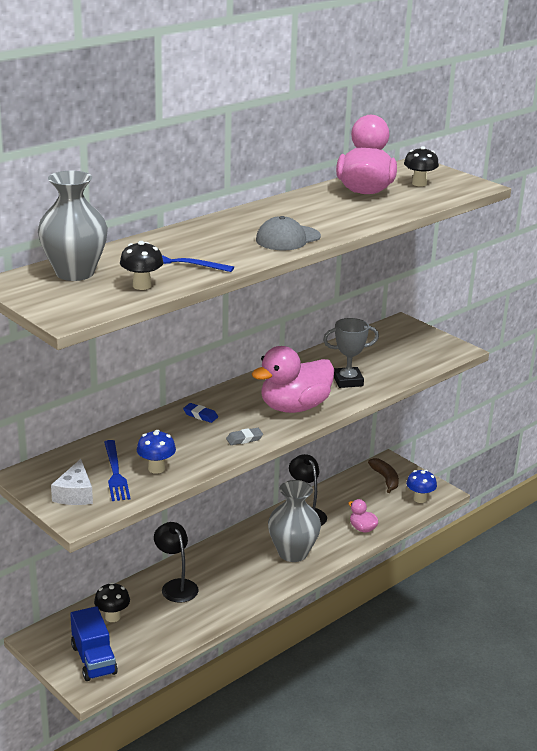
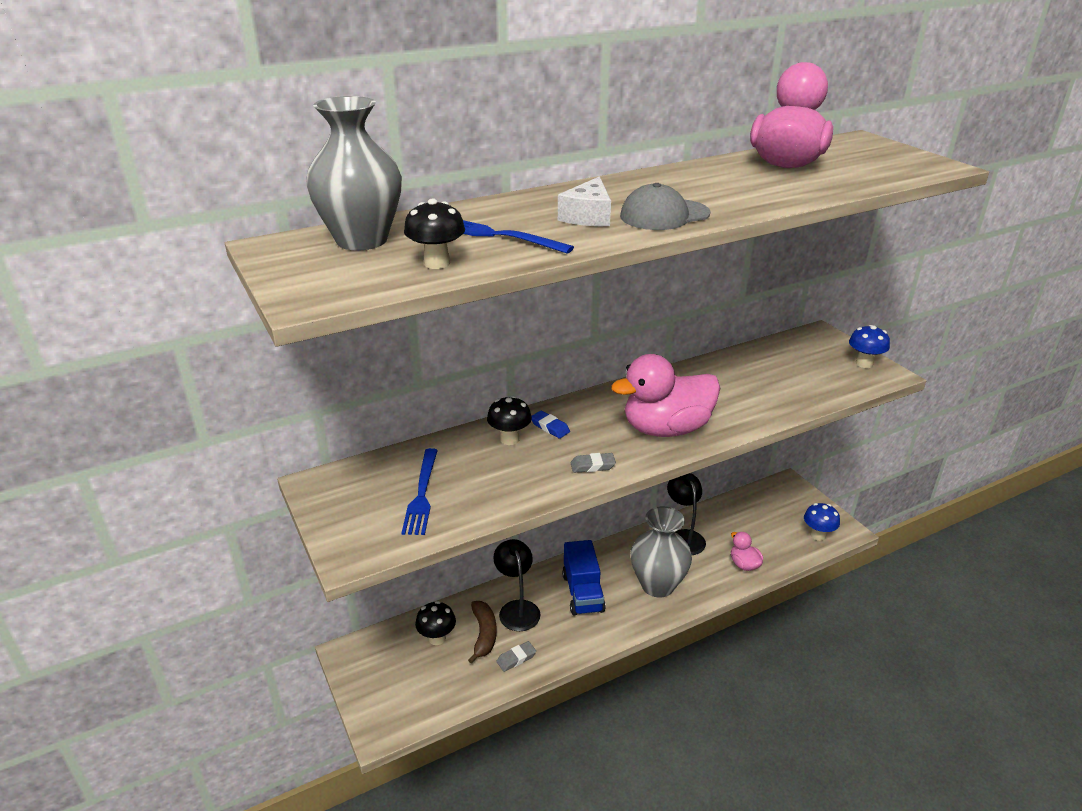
camera: 15 degrees right, 5 degrees up
(75, 494) = (362, 518): white cheese -> white cheese (588, 216)
(94, 660) = (399, 693): blue truck -> blue truck (582, 593)
(156, 468) = (472, 494): blue mushroom -> blue mushroom (864, 363)
(187, 622) = (516, 658): none -> grey eraser
(348, 381) = (740, 401): grey trophy -> none
(385, 479) = (781, 505): brown banana -> brown banana (484, 634)
(419, 183) = (861, 160): black mushroom -> black mushroom (509, 439)

